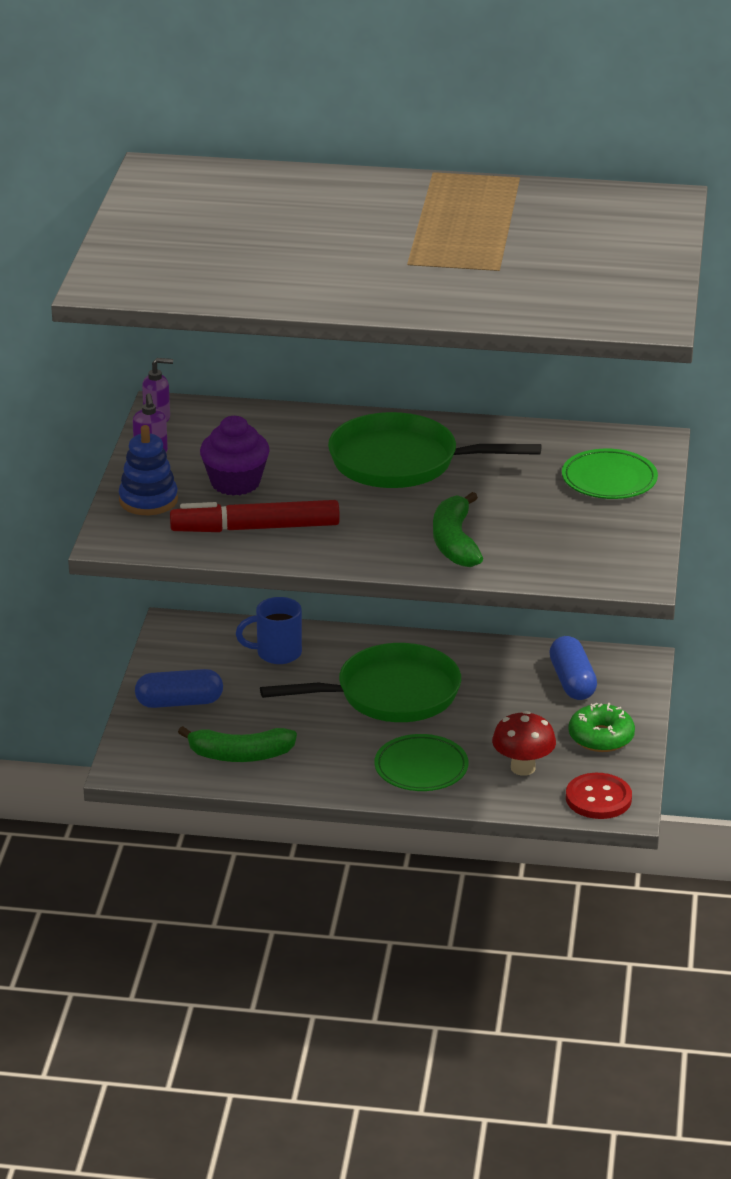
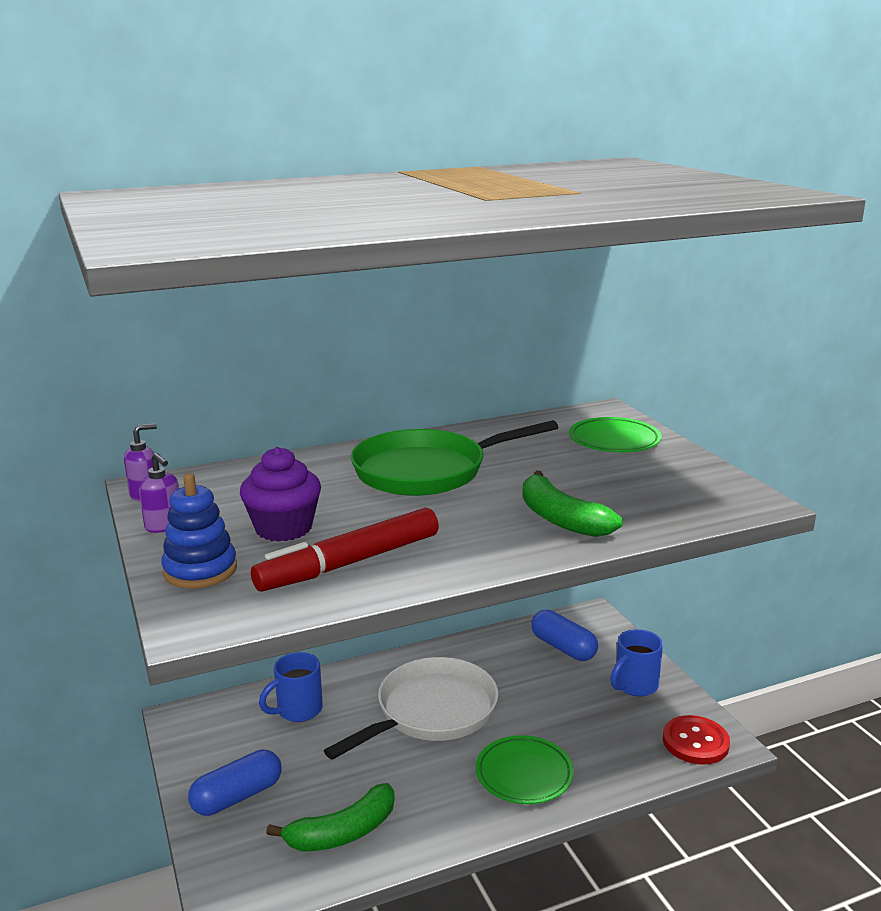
camera: 30 degrees left, 10 degrees down
(390, 694) = (431, 712): green pan -> white pan
(523, 768) = (607, 738): red mushroom -> none
(601, 737) = (635, 685): green donut -> blue mug

